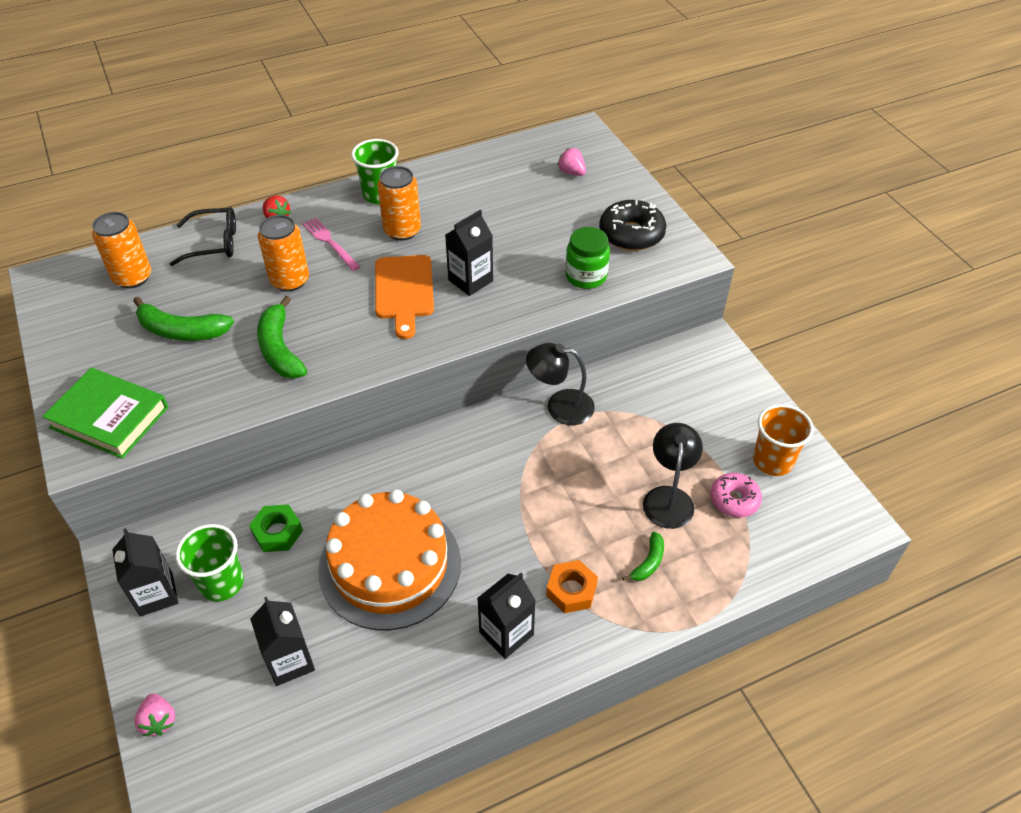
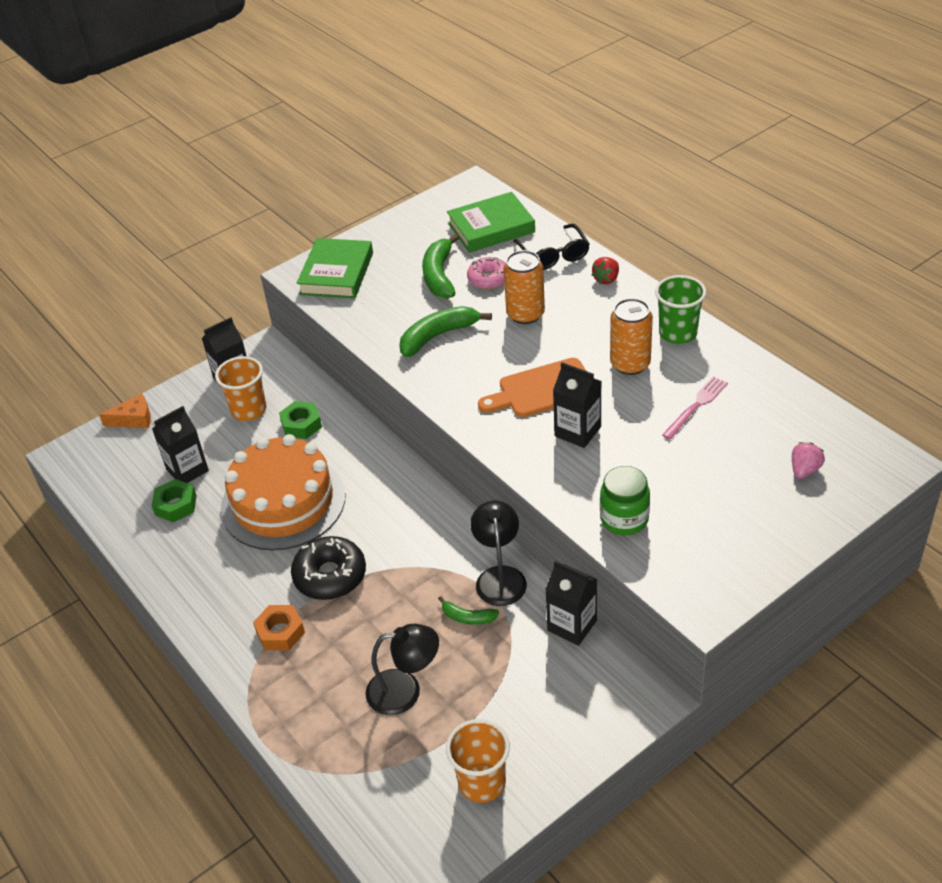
camera: 80 degrees right, 5 degrees down
(132, 277) = (491, 227): orange can -> green book
(159, 721) = (134, 419): pink strawberry -> orange cheese
(222, 583) = (249, 410): green cup -> orange cup
(330, 242) = (588, 322): pink fork -> pink fork (696, 406)
(344, 679) = (176, 505): none -> green nut
(506, 633) = (229, 595): black carton -> black carton (572, 625)
(631, 234) = (716, 545): black donut -> black donut (330, 576)
(648, 562) = (322, 686): green banana -> green banana (467, 617)
(734, 500) = (417, 751): pink donut -> pink donut (488, 279)

